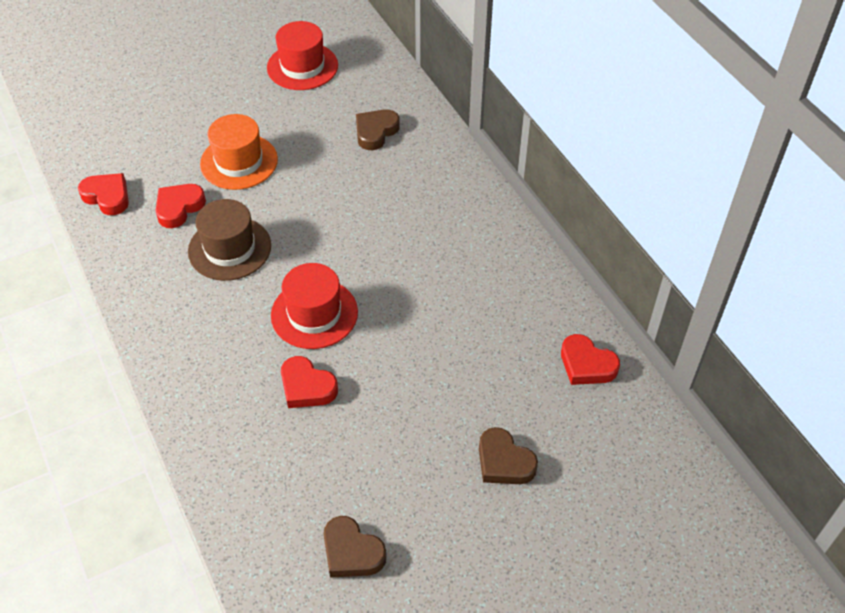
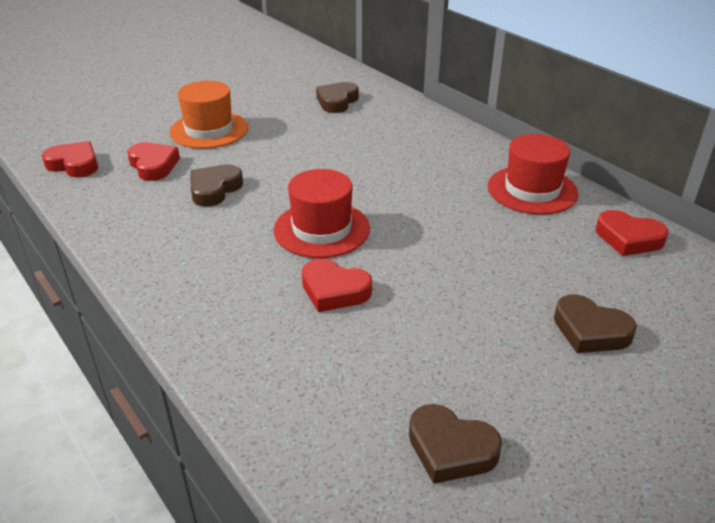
camera: 10 degrees left, 15 degrees down
(179, 208) = (153, 165): red heart -> red heart turned 120 degrees clockwise
(229, 248) = (214, 189): brown hat -> brown heart
(302, 66) = (254, 69): red hat -> red hat (532, 190)

